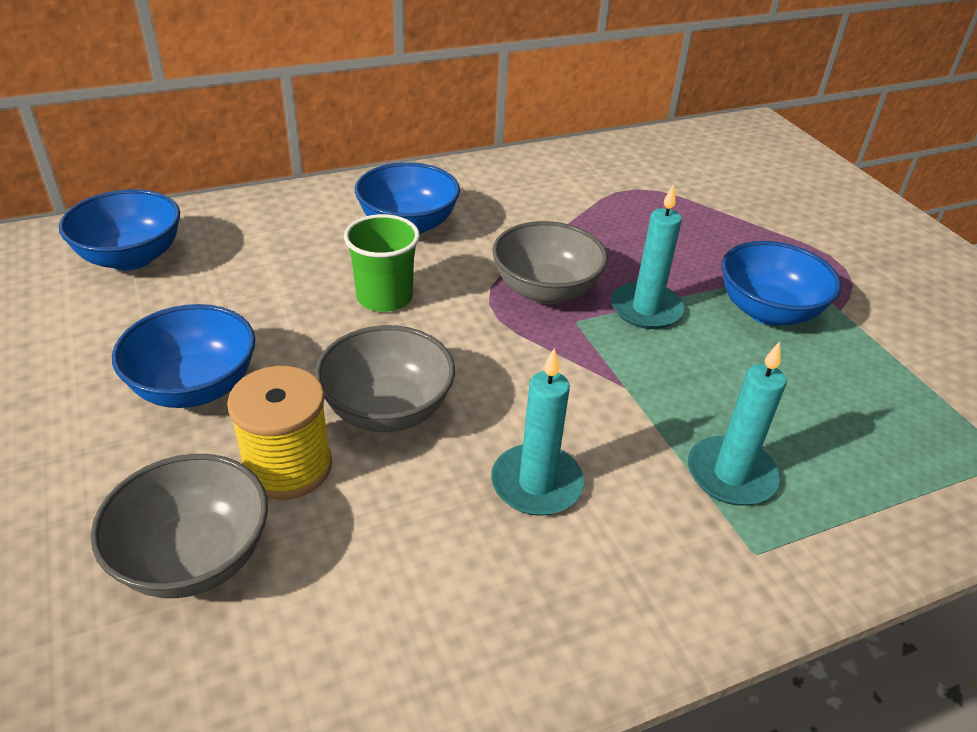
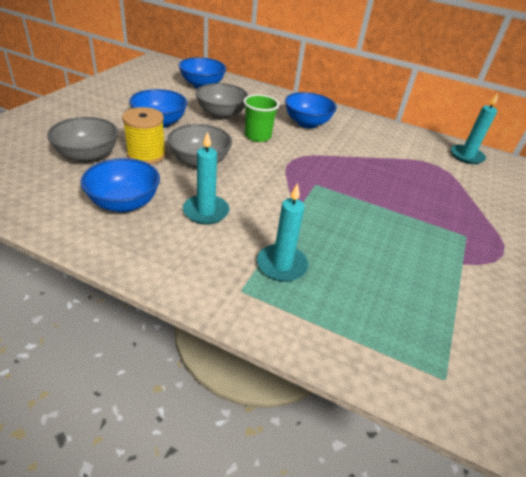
camera: 45 degrees right, 0 degrees up
(545, 290) = (322, 169): grey bowl -> grey bowl (221, 114)
(646, 309) = (355, 200): turquoise candle -> turquoise candle (466, 156)
(768, 311) = (417, 238): blue bowl -> blue bowl (124, 203)

